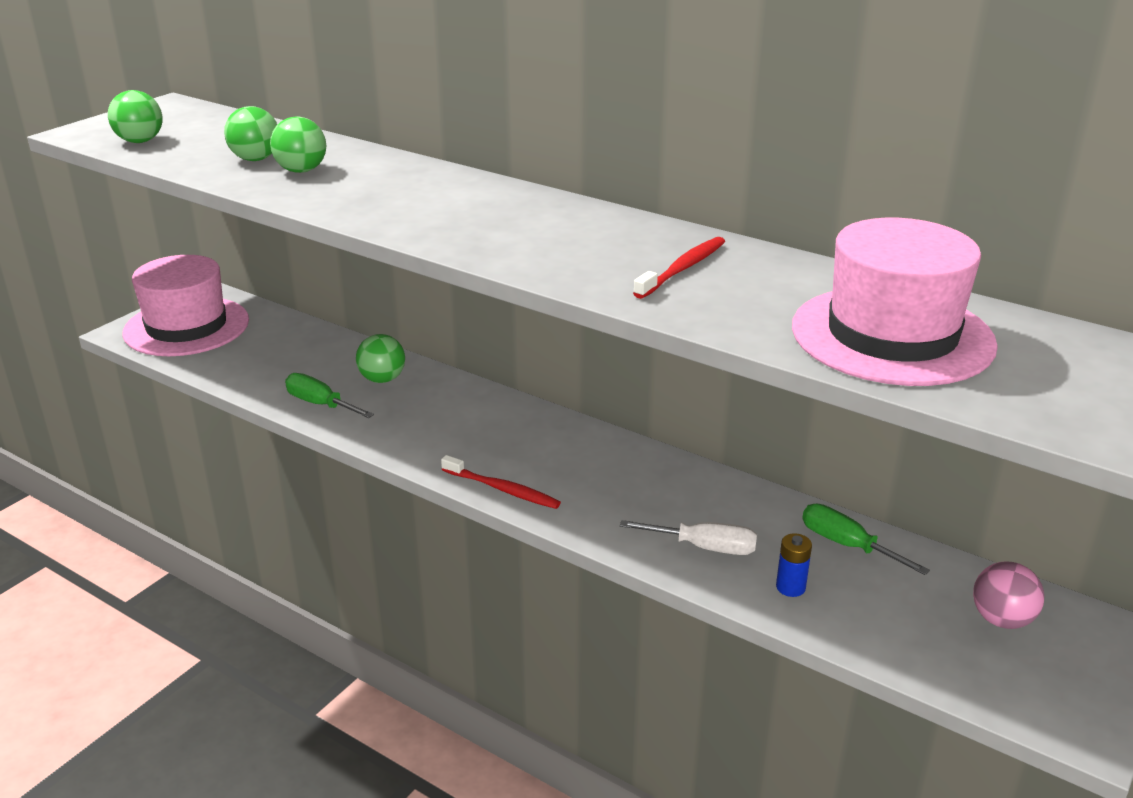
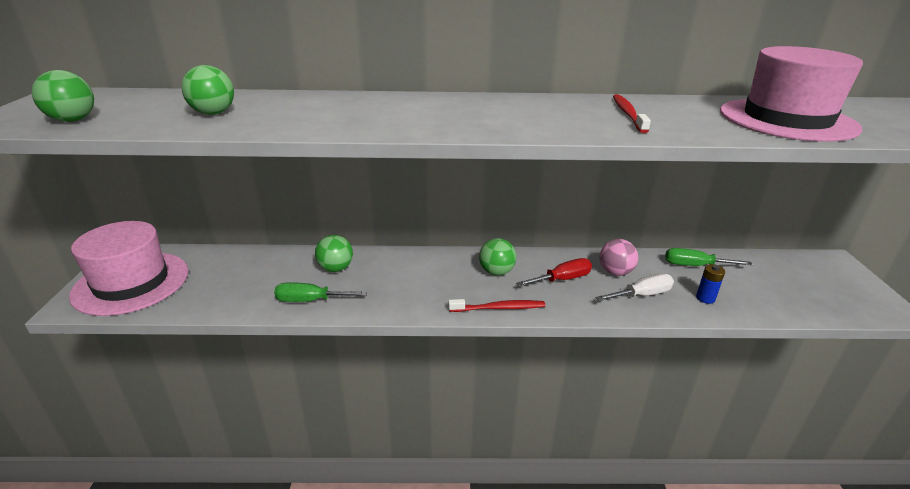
camera: 35 degrees left, 0 degrees up
(301, 170) = (268, 113): green ball -> green ball (496, 272)
(625, 489) = (562, 279): none -> red screwdriver
(1001, 619) = (795, 274): pink ball -> pink ball (615, 272)

